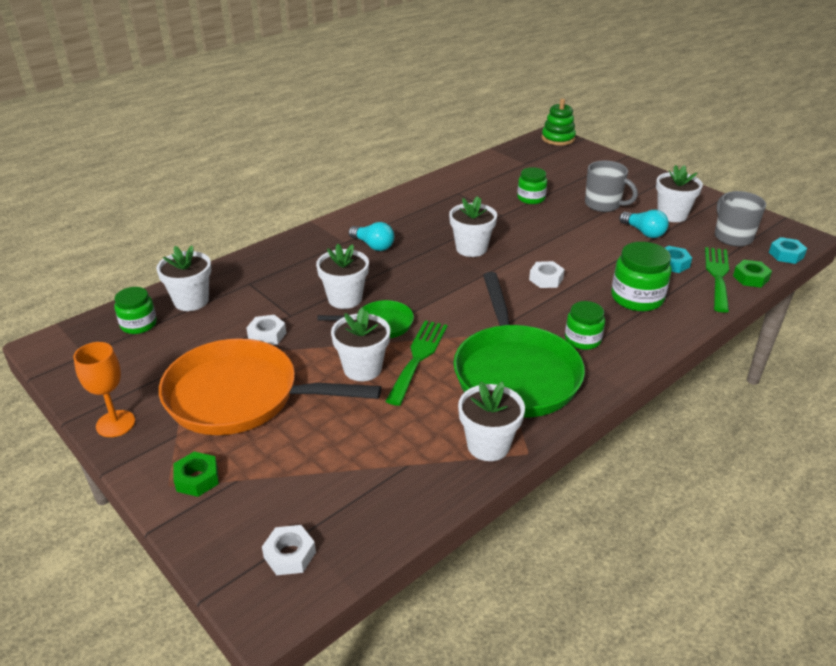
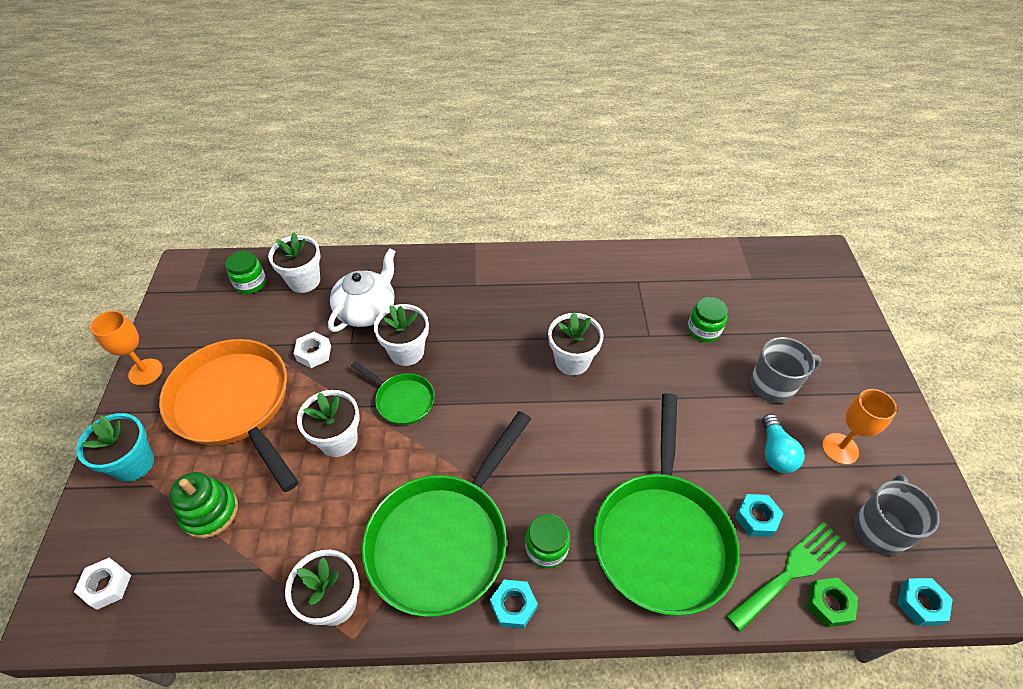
camera: 40 degrees right, 15 degrees up
(197, 479) = (133, 463): green nut -> turquoise flower pot
(276, 292) = (367, 310): none -> white teapot
(373, 245) = (493, 304): turquoise light bulb -> none
(418, 357) = (389, 460): green fork -> none
(546, 279) = (598, 446): white nut -> none
(558, 138) = (829, 261): green stacking toy -> green stacking toy (210, 512)
(602, 375) = (513, 606): none -> turquoise nut
(603, 205) = (773, 385): grey mug -> grey mug turned 90 degrees counterclockwise
(637, 298) = (661, 536): green jar -> green pan
(672, 215) = (840, 449): white flower pot -> orange goblet

